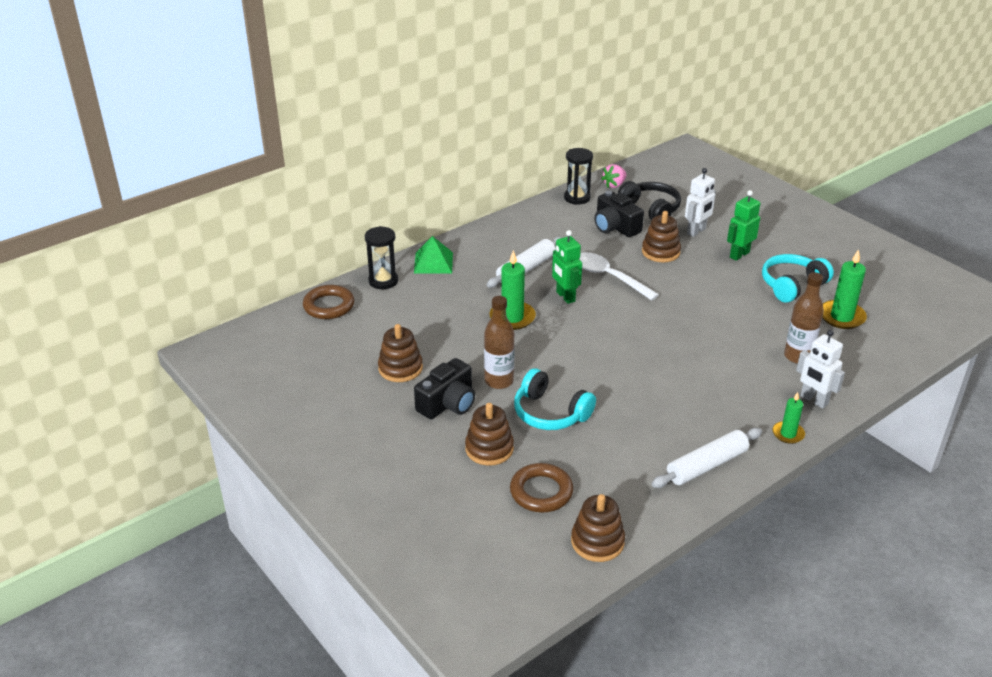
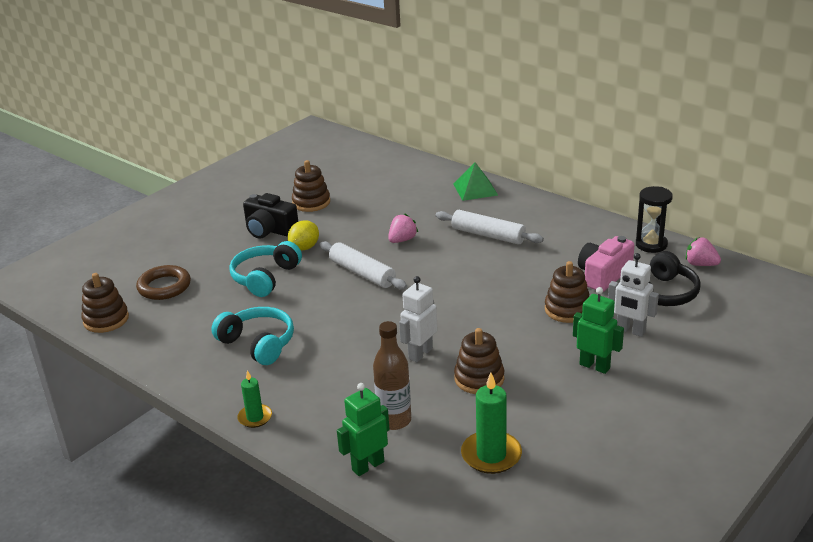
camera: 80 degrees right, 5 degrees down
(329, 306) = (387, 159): brown ring -> none
(383, 281) = (434, 173): black hourglass -> none
(489, 449) = (215, 256): brown stacking toy -> brown stacking toy (479, 379)
(499, 381) = (304, 247): brown bottle -> yellow lemon
(512, 317) = (402, 240): green candle -> pink strawberry
(565, 297) = (449, 262): green robot -> green robot (368, 465)
(608, 277) = (498, 282): white spoon -> none
(615, 227) = (603, 275): black camera -> pink camera
(706, 465) = (202, 368): white rolling pin -> white rolling pin (362, 273)
(792, 285) = (545, 411): turquoise headphones -> turquoise headphones (258, 344)
(814, 400) = (315, 434): white robot -> white robot (420, 353)

